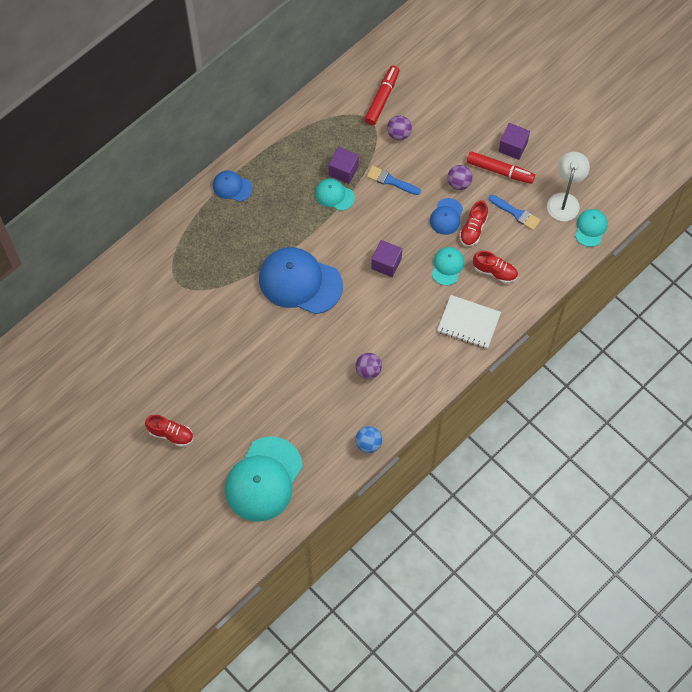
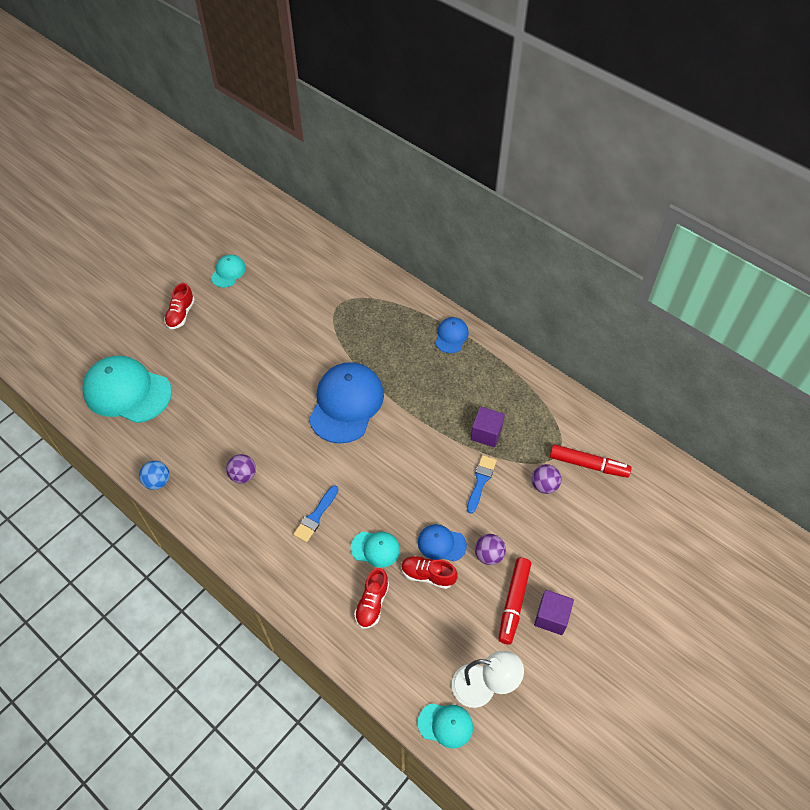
camera: 85 degrees right, 10 degrees down
(334, 195) = (454, 427): turquoise cap -> turquoise cap (228, 272)
(386, 263) = (374, 484): purple cube -> none
(468, 322) = (303, 576): white notebook -> none
(516, 213) = (456, 626): blue brush -> blue brush (315, 516)

